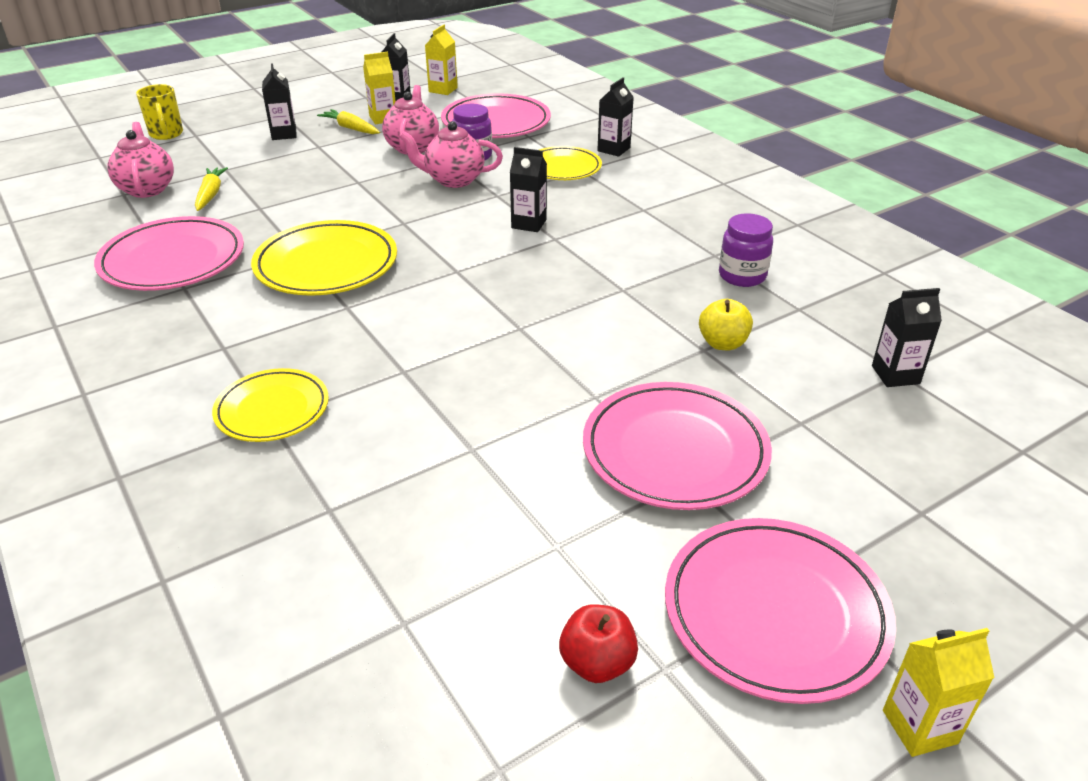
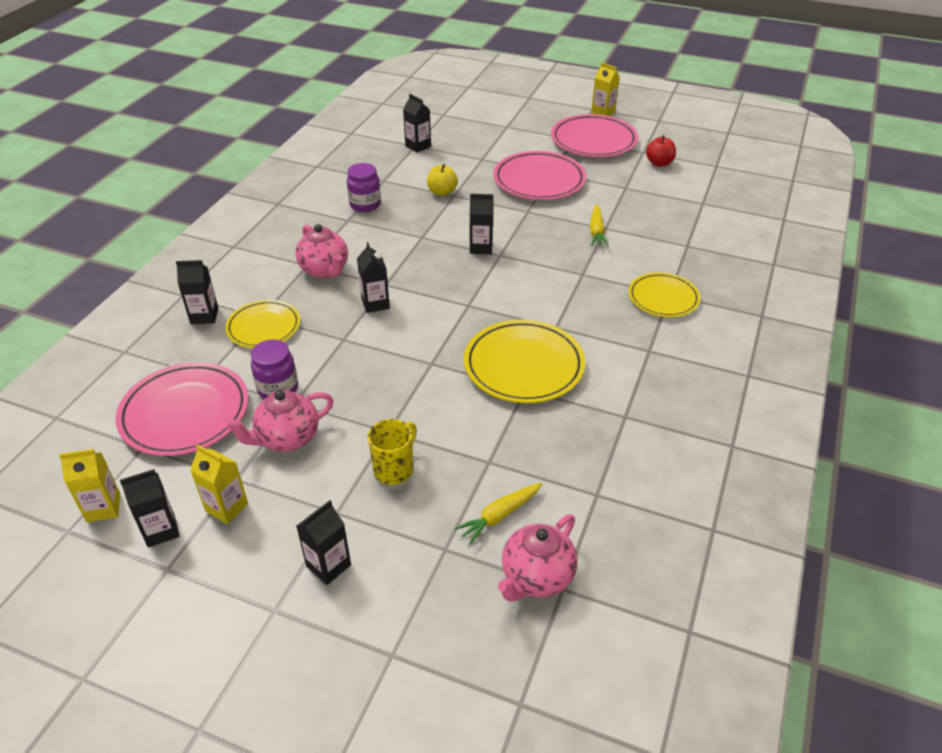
camera: 125 degrees left, 5 degrees up
(166, 134) = (413, 691): yellow mug -> yellow mug (394, 469)
(173, 260) = (607, 451): pink plate -> none
(350, 128) = (272, 517): yellow carrot -> yellow carrot (596, 231)
(453, 180) = (336, 375): pink teapot -> pink teapot (325, 270)
(551, 320) = (481, 247): none -> black carton

